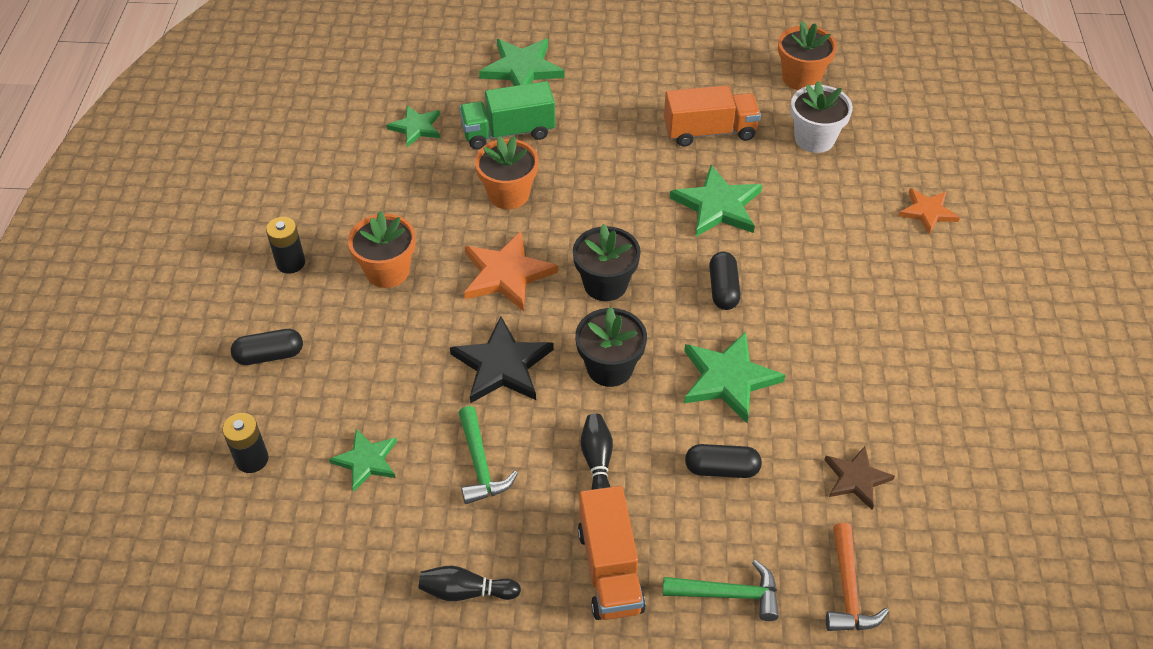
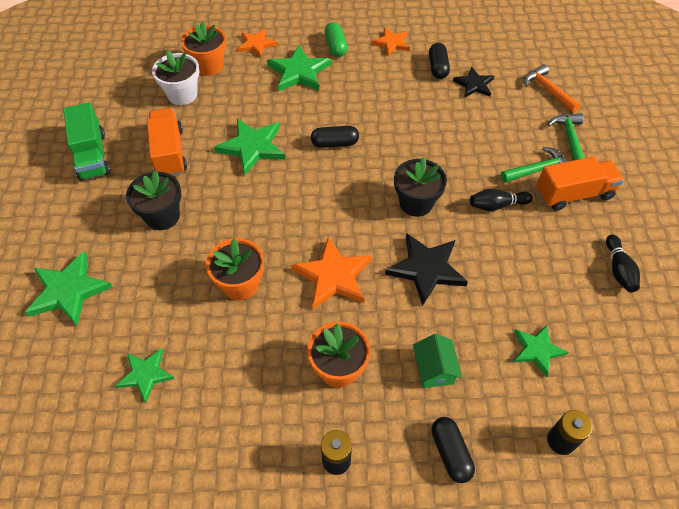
camera: 95 degrees left, 5 degrees up
(366, 354) = (434, 369): none -> green house
(480, 464) = (518, 273): green hammer -> green hammer (538, 170)
(508, 132) = (159, 293): green truck -> green truck (92, 156)
(605, 284) = (337, 210): black flower pot -> black flower pot (162, 216)
(721, 469) = (484, 143): black capsule -> black capsule (437, 68)
(728, 379) = (413, 140): green star -> green star (299, 72)
(801, 78) = (112, 100): orange flower pot -> orange flower pot (209, 66)
(848, 590) = (547, 90): orange hammer -> orange hammer turned 120 degrees counterclockwise
(856, 479) = (474, 84): brown star -> black star
(934, 304) = (335, 46): none -> green capsule
(951, 377) = (391, 43): none -> orange star

